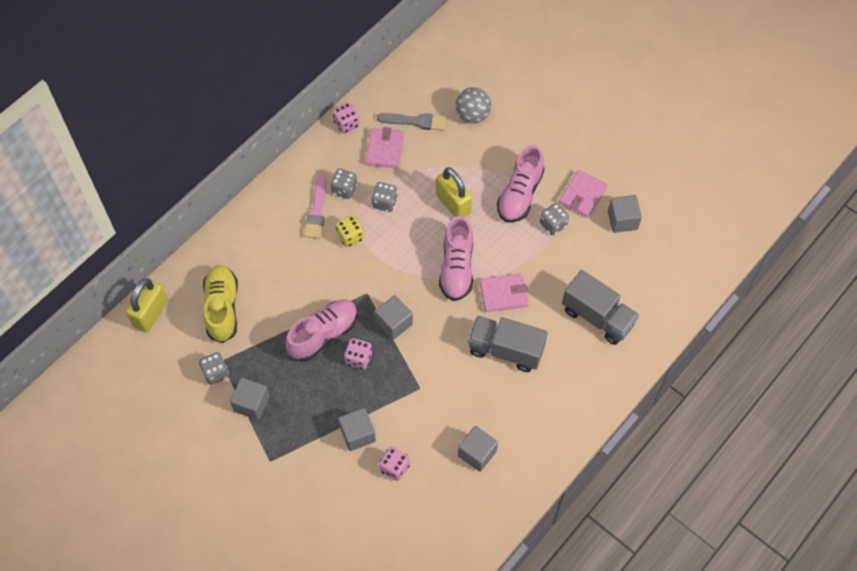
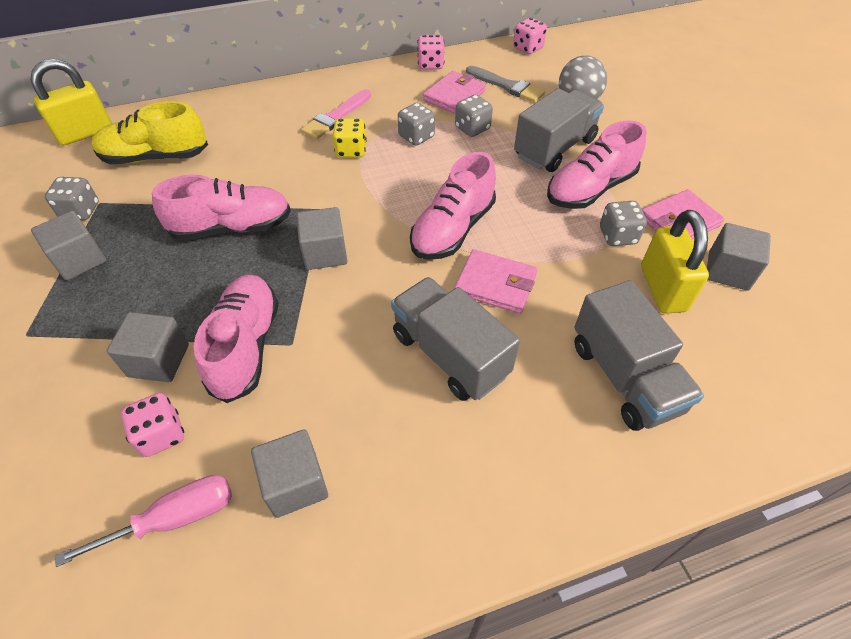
camera: 30 degrees right, 10 degrees down
(222, 308) = (155, 157): yellow shoe -> yellow shoe turned 120 degrees counterclockwise
(344, 189) = (382, 111): grey dice -> grey dice (472, 128)
(358, 358) = (247, 271): pink dice -> pink dice (528, 48)
(397, 402) = (246, 346): none -> pink shoe
(435, 497) = (174, 518): none -> pink screwdriver
(453, 204) = (496, 167): yellow padlock -> yellow padlock (662, 289)
(480, 169) = (554, 148): none -> grey truck

